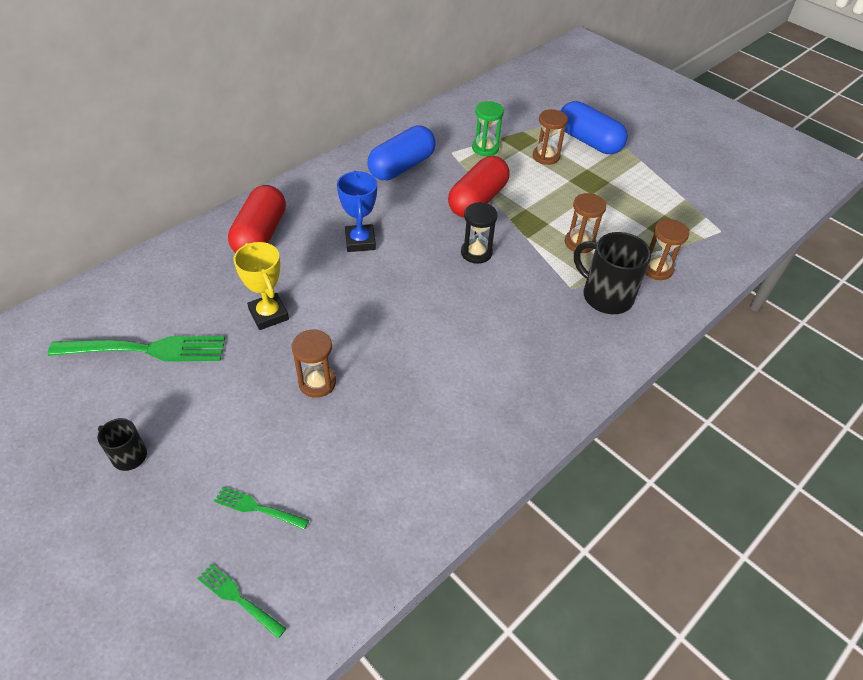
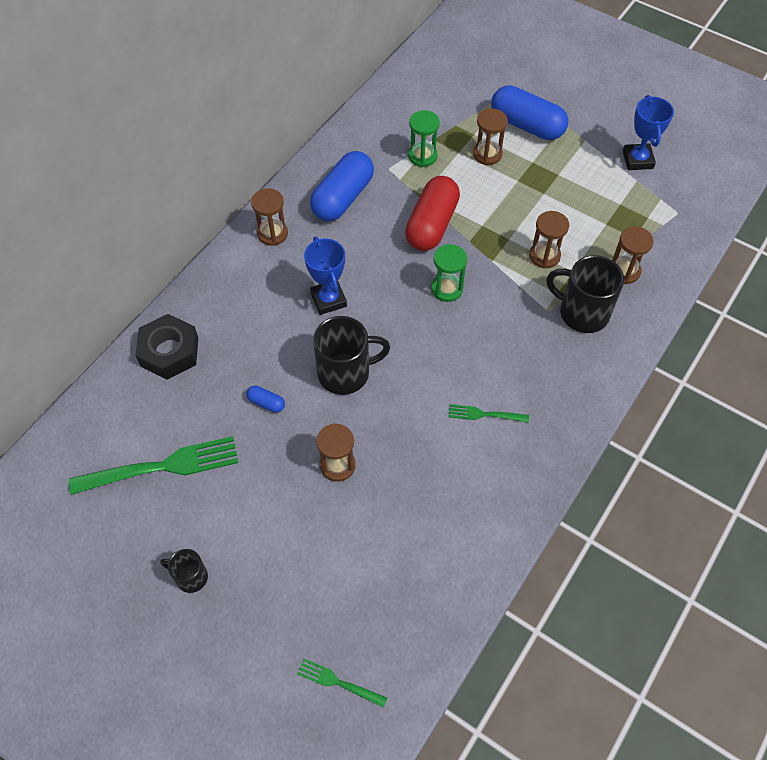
camera: 10 degrees left, 10 degrees up
(196, 256) = (169, 352): none -> black nut
(257, 508) = (326, 599): green fork -> green fork (484, 414)
(260, 235) = (225, 313): red capsule -> none
(268, 314) = (266, 403): yellow trophy -> blue capsule
(328, 182) = (272, 233): none -> brown hourglass
(354, 304) = (345, 373): none -> black mug
(476, 253) = (447, 289): black hourglass -> green hourglass
(689, 183) = (637, 160): none -> blue trophy

